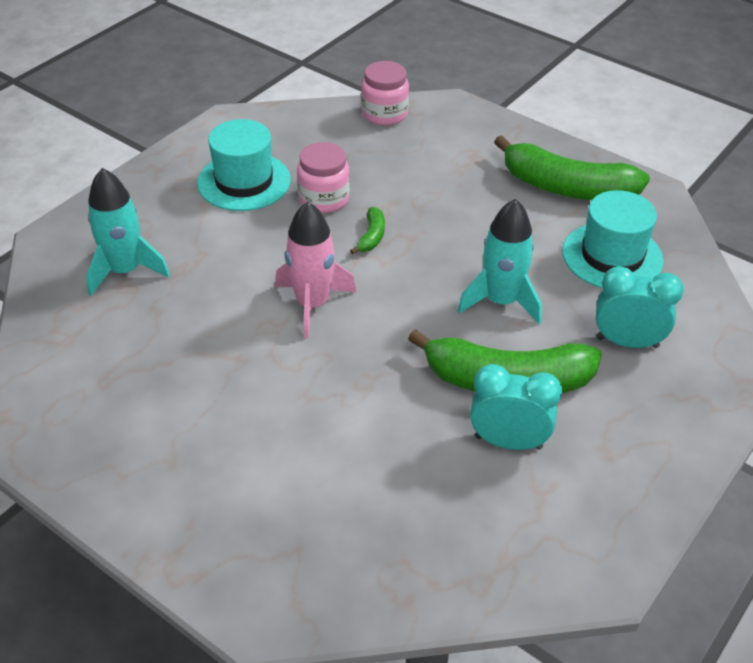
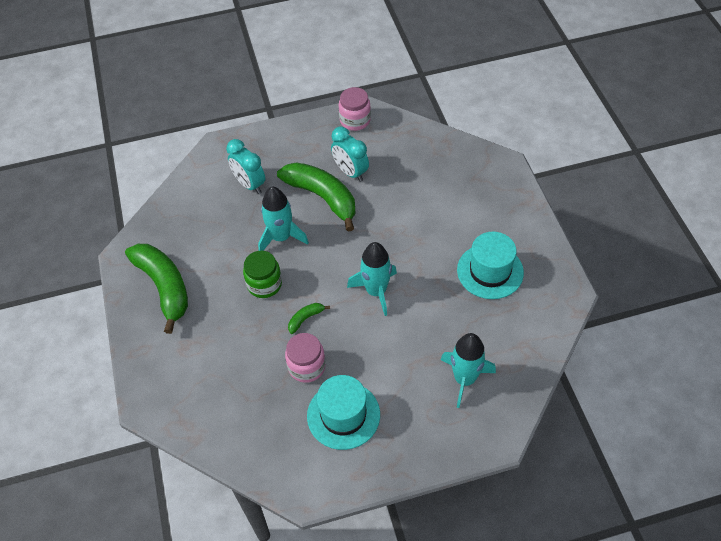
camera: 140 degrees left, 10 degrees up
(312, 304) = (376, 291): pink rocket -> turquoise rocket
(384, 114) = (197, 425): pink jar -> pink jar (355, 120)
(459, 244) = (264, 284): none -> green jar
(612, 256) = (198, 230): turquoise hat -> turquoise hat (490, 271)

